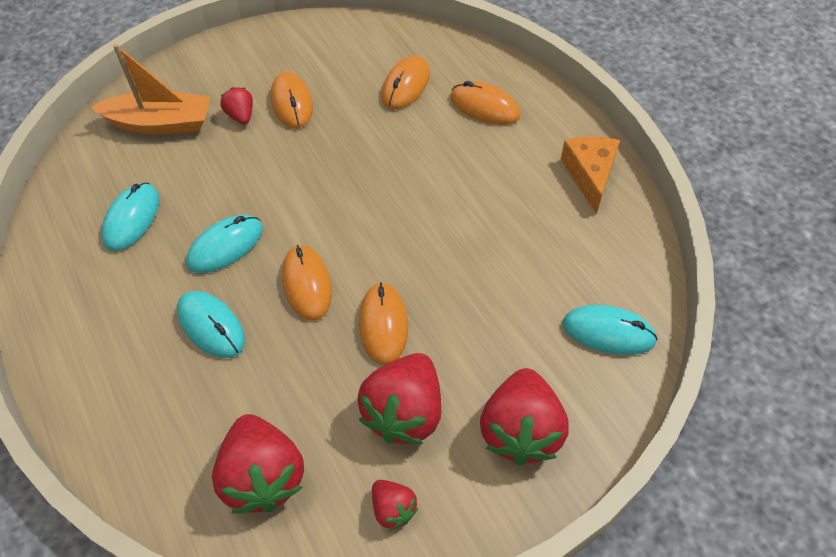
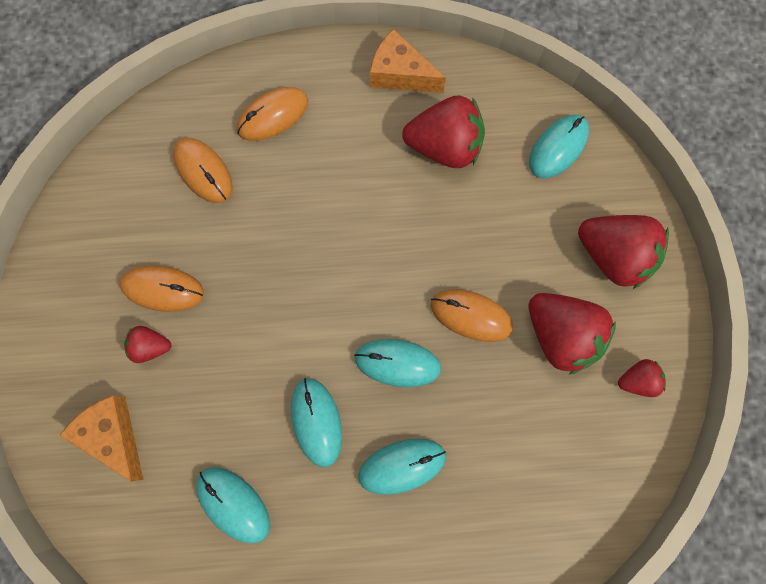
camera: 65 degrees left, 20 degrees up
(160, 123) = (113, 435): orange boat -> orange cheese
(263, 476) = (569, 471): red strawberry -> red strawberry (444, 147)
(307, 284) = (397, 363): orange mouse -> turquoise mouse

